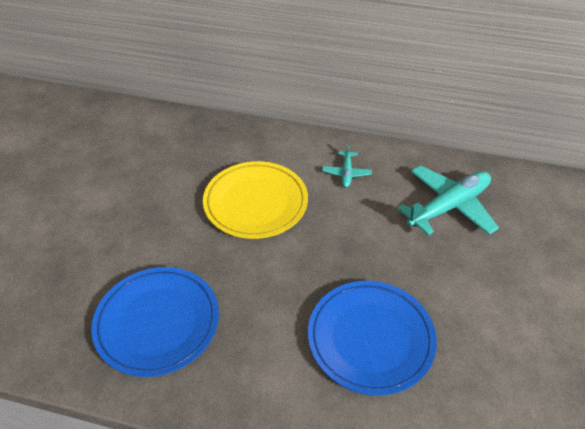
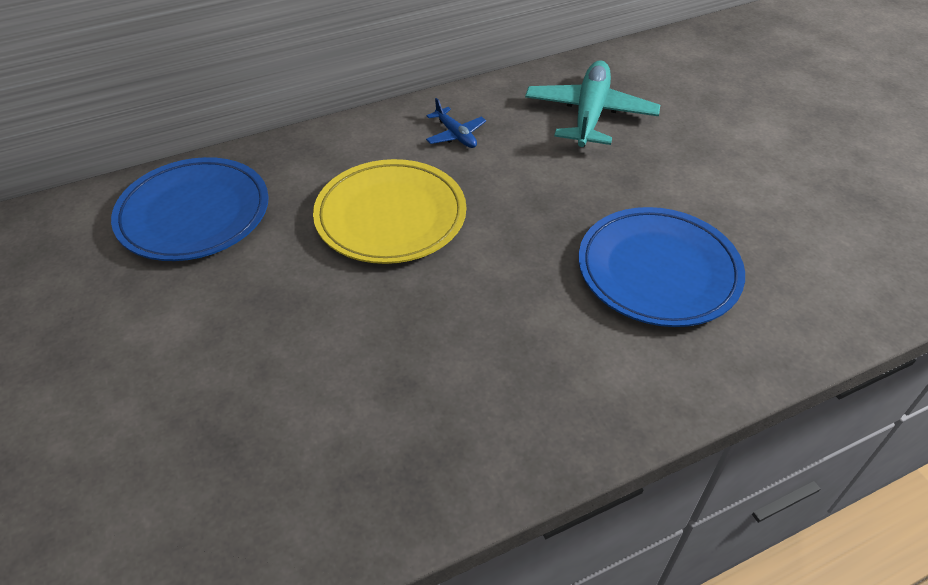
camera: 40 degrees left, 0 degrees up
(157, 323) = (426, 406): blue plate -> blue plate (194, 214)
(346, 173) = (456, 135): turquoise plane -> blue plane

